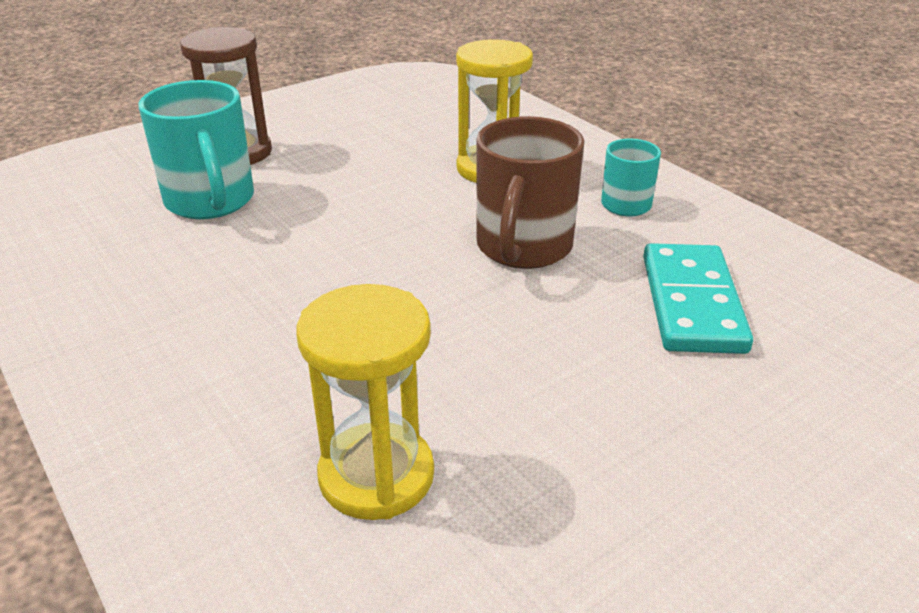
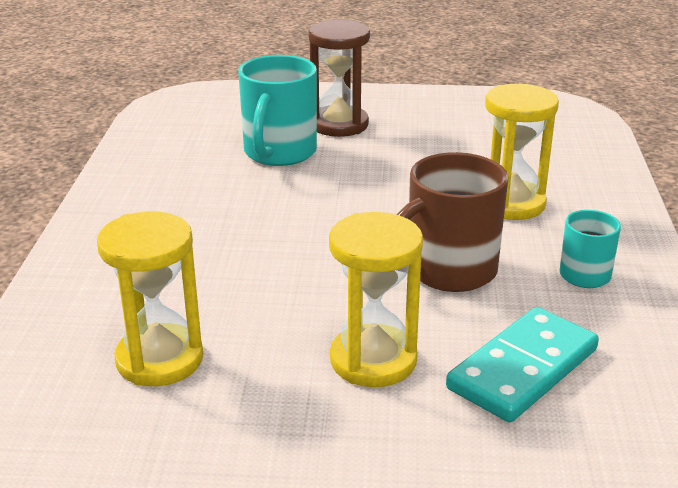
camera: 40 degrees right, 5 degrees down
(575, 359) = (373, 360): none -> yellow hourglass

